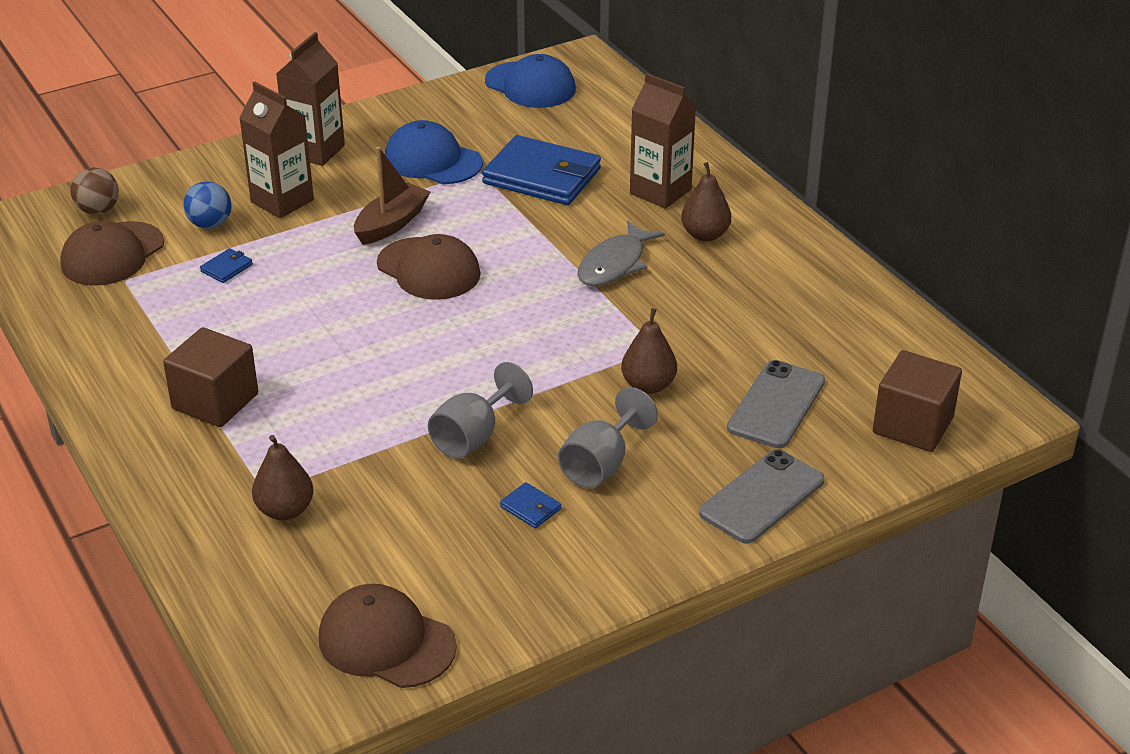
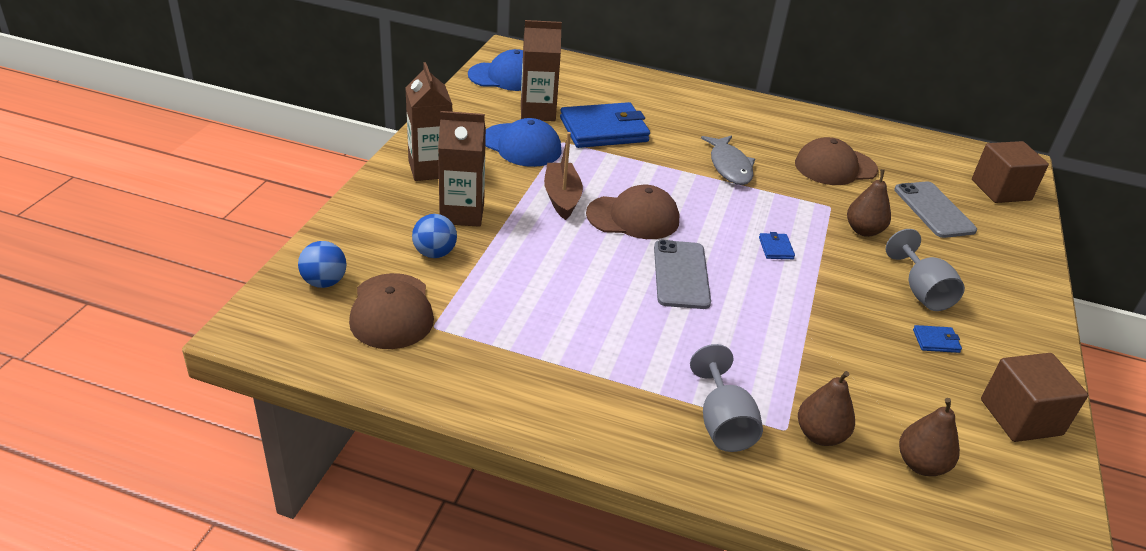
camera: 45 degrees left, 0 degrees up
(98, 210) = (324, 282): brown ball -> blue ball
(215, 401) = (648, 383): brown cube -> brown cube (1021, 417)
(226, 268) = (498, 280): blue wallet -> blue wallet (776, 248)
(386, 642) = (1020, 486): brown cap -> brown cap (835, 167)
(432, 160) = (521, 145): blue cap -> blue cap turned 135 degrees counterclockwise
(473, 437) = (835, 314): grey goblet -> grey goblet (723, 423)
(660, 191) = (682, 114): brown carton -> brown carton (537, 112)
(705, 235) = (745, 129): brown pear -> brown pear (921, 464)
(762, 497) = (1014, 266): grey phone -> grey phone (681, 274)

